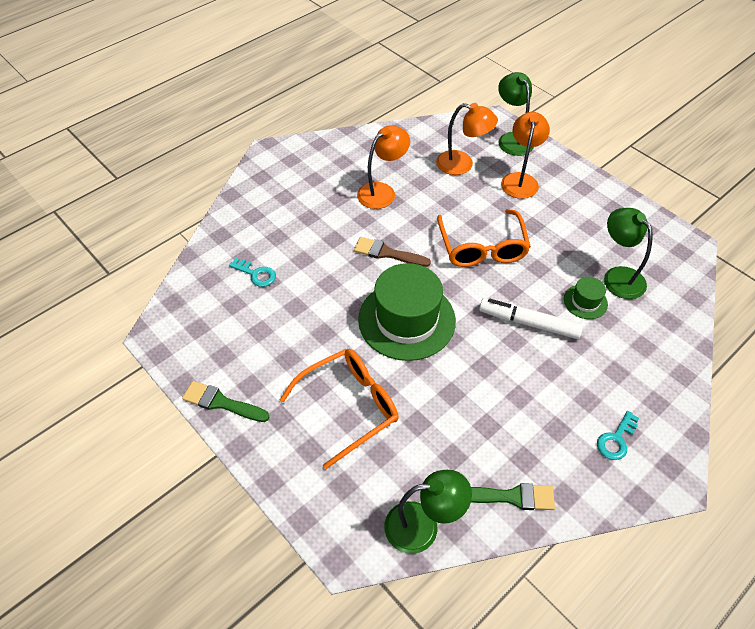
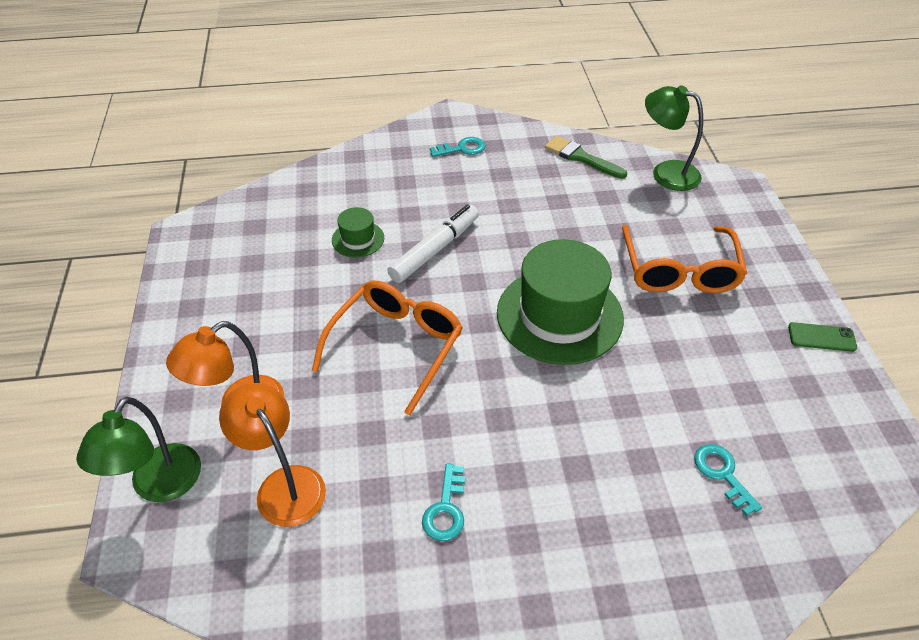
camera: 145 degrees left, 5 degrees down
(222, 403) = (821, 337): green brush -> green phone
(349, 406) = (679, 270): orange glasses -> orange glasses turned 90 degrees counterclockwise
(382, 191) = (446, 509): orange lamp -> turquoise key
(387, 253) = (519, 404): brown brush -> none
(529, 323) = (435, 250): white marker -> white marker turned 105 degrees counterclockwise
(618, 276) = (295, 242): green lamp -> none

